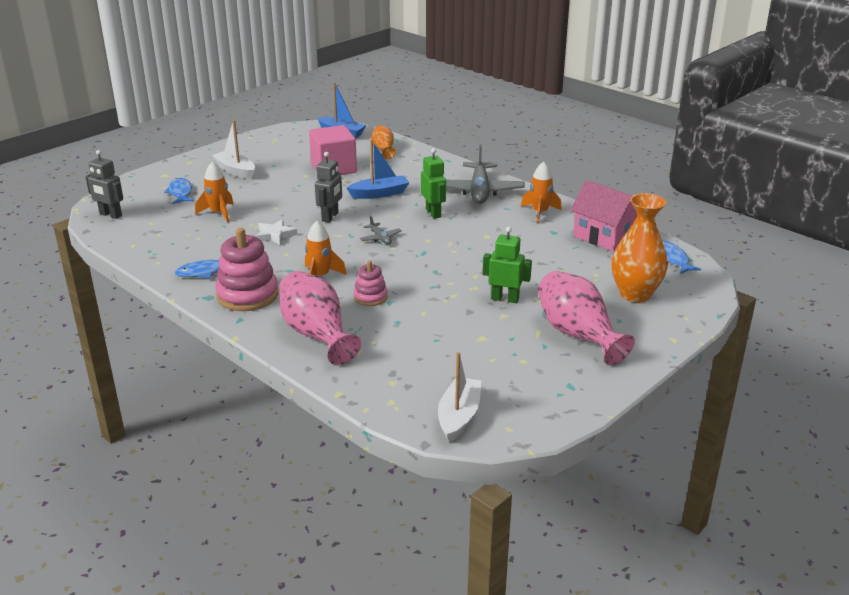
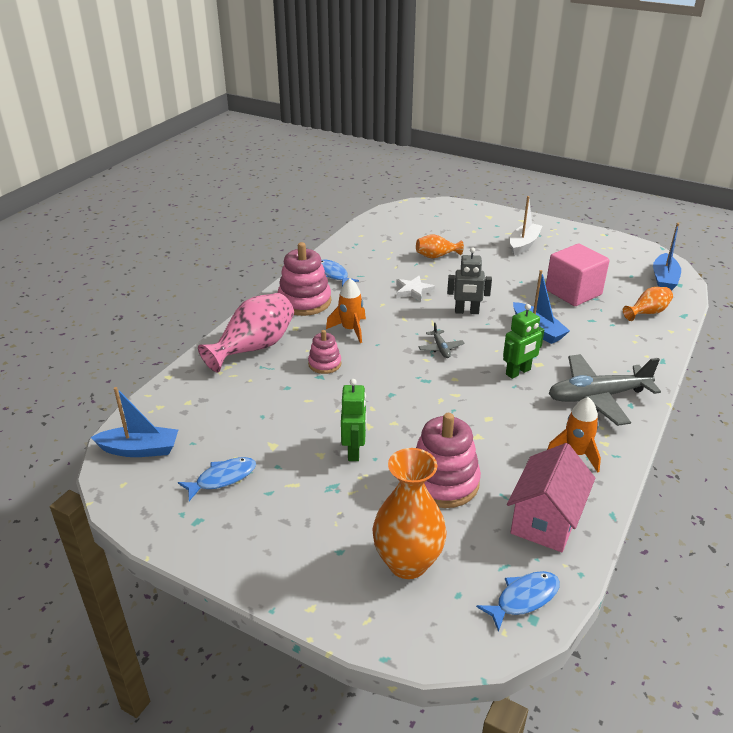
camera: 75 degrees right, 5 degrees up
(110, 215) = (403, 214): grey robot -> none
(180, 192) = (462, 231): blue fish -> blue fish (222, 478)
(218, 213) = (436, 256): orange rocket -> orange vase
(380, 238) = (441, 348): grey plane -> grey plane turned 60 degrees counterclockwise
(459, 416) = (140, 449): white boat -> blue boat
(554, 267) = (443, 482): none -> pink stacking toy
(577, 334) = (298, 517): pink vase -> none

